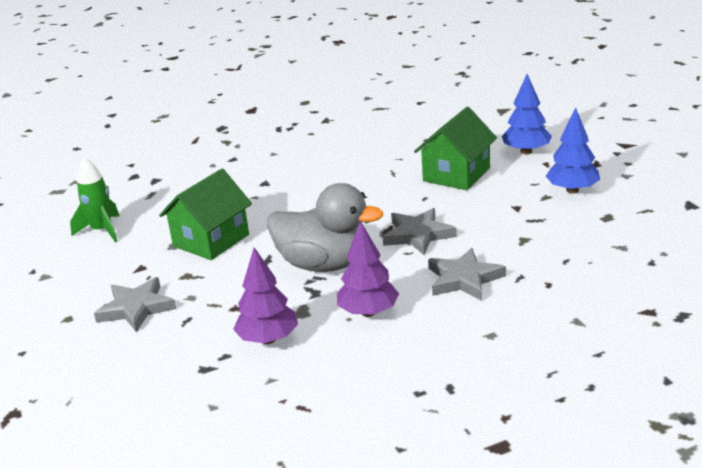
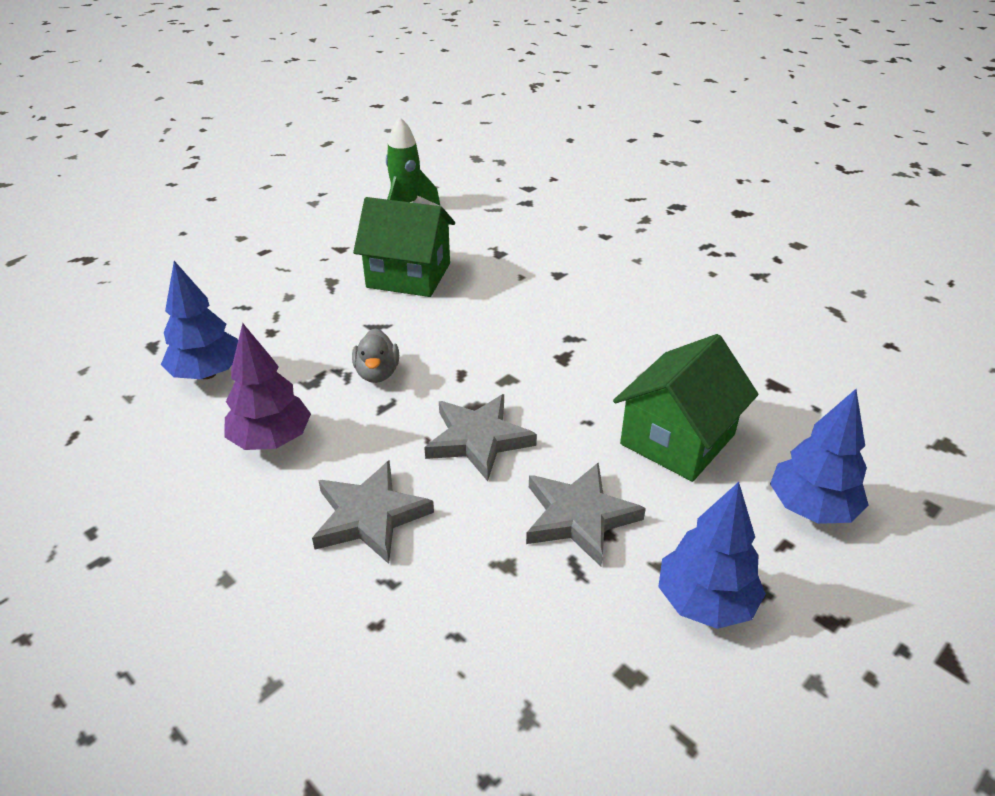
camera: 65 degrees right, 10 degrees up
(136, 308) = (262, 269): grey star -> grey star (579, 516)
(268, 339) = (207, 373): purple tree -> blue tree
(324, 264) = (377, 373): grey duck -> grey duck, size x0.46
(456, 174) = (677, 439): green house -> green house turned 60 degrees counterclockwise

